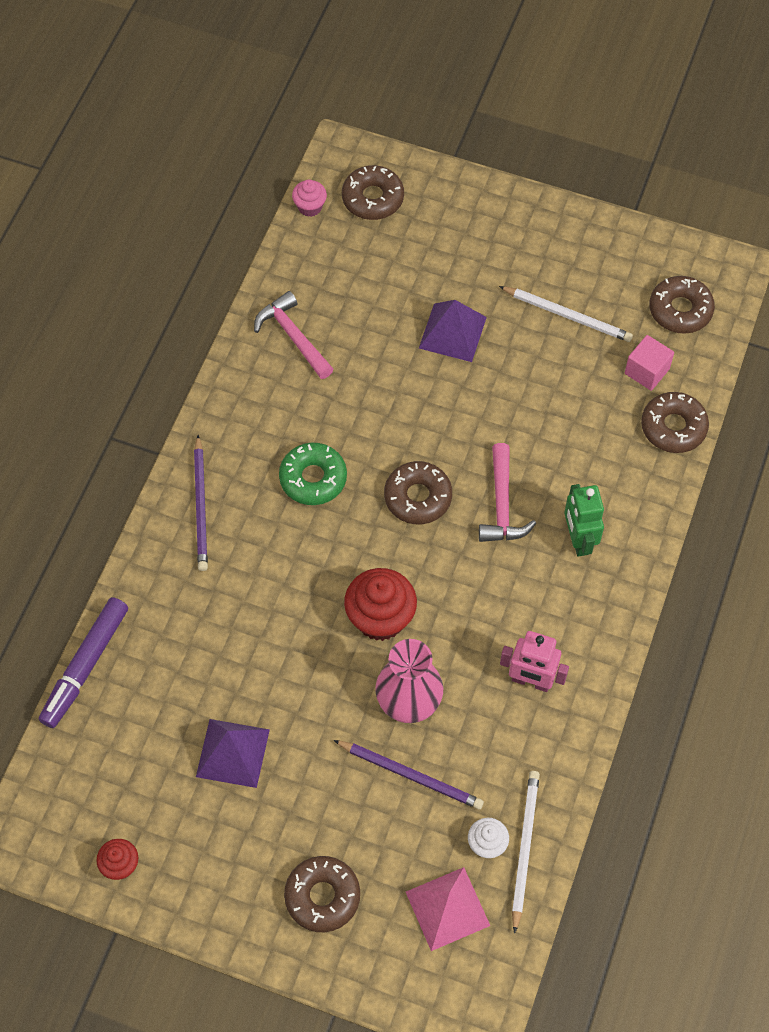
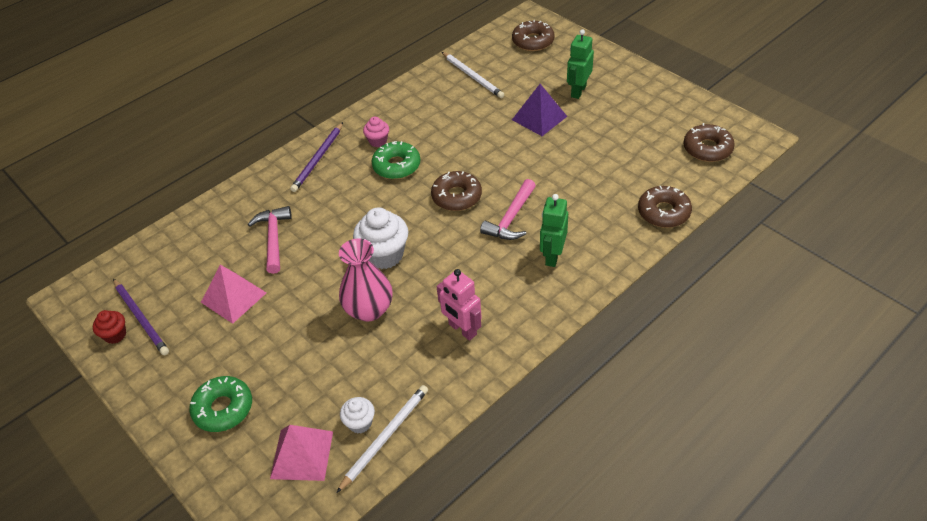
camera: 30 degrees right, 15 degrees down
(86, 665) = (187, 217): purple marker -> none
(232, 753) = (233, 297): purple pyramid -> pink pyramid
(293, 336) = (436, 93): pink hammer -> pink hammer (274, 238)
(310, 207) = (491, 36): pink cupcake -> pink cupcake (378, 141)
(322, 896) = (223, 408): brown donut -> green donut
(380, 618) = (384, 255): red cupcake -> white cupcake
(411, 775) = (338, 356): purple pencil -> purple pencil (141, 318)
(479, 269) = (578, 91): none -> green robot
(567, 316) = (623, 130): white pencil -> white pencil (473, 76)
(647, 371) = (662, 175): pink cube -> none

